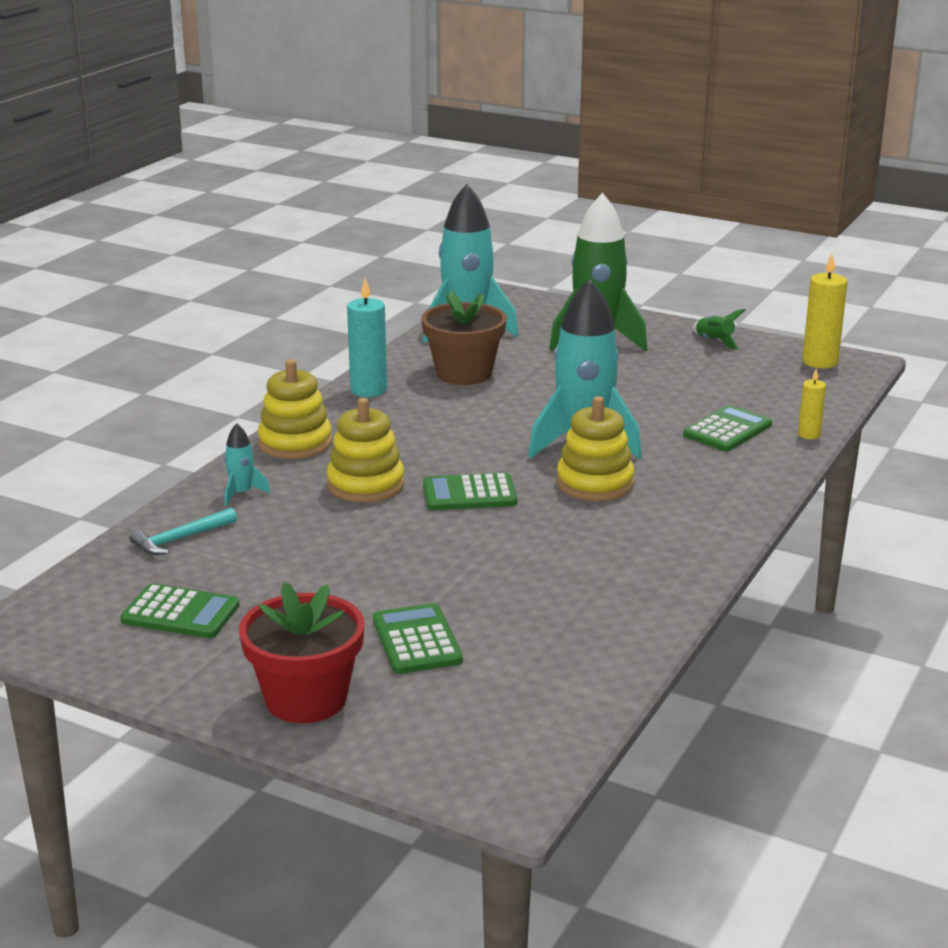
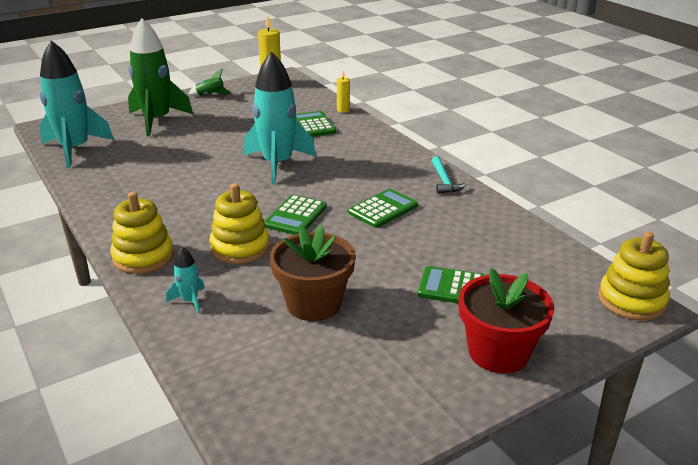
camera: 60 degrees left, 5 degrees up
(180, 539) = (227, 349): turquoise hammer -> turquoise hammer (444, 181)
(180, 613) = (340, 379): green calculator -> green calculator (383, 209)
(368, 390) = (107, 207): turquoise candle -> none
(464, 373) = (135, 169): brown flower pot -> brown flower pot (314, 303)
(595, 483) = (328, 176): yellow stacking toy -> yellow stacking toy (631, 300)

